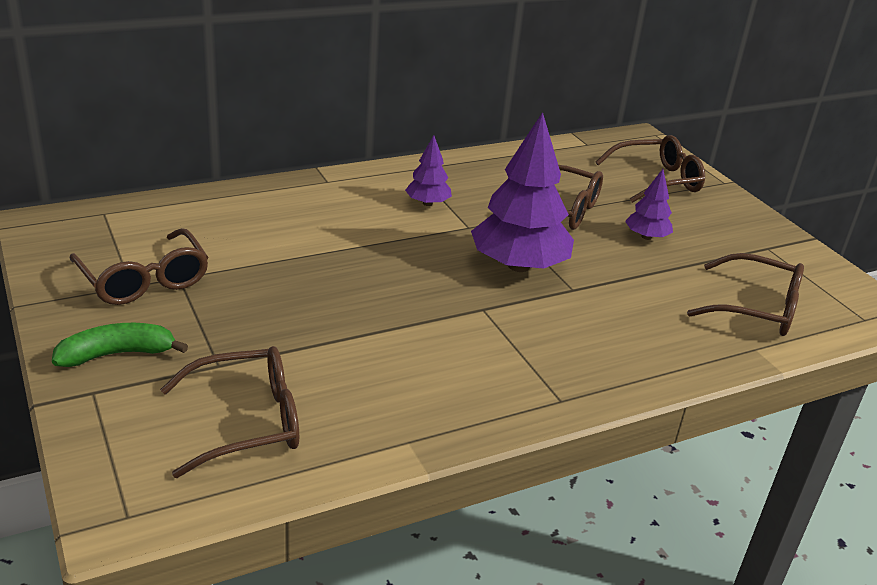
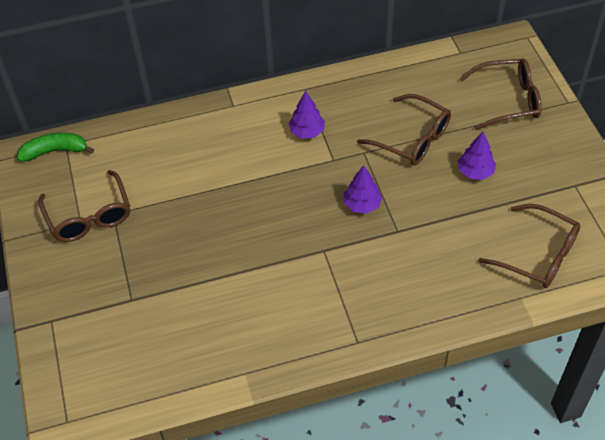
camera: 15 degrees right, 20 degrees up
(117, 354) = (68, 287): green banana -> green banana (55, 151)
(247, 422) = (144, 351): brown glasses -> none
(519, 266) = (362, 204): purple tree -> purple tree, size x0.50

